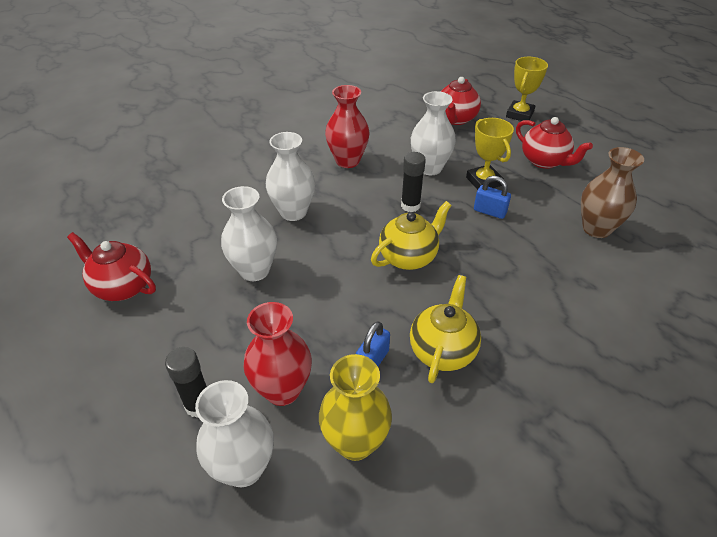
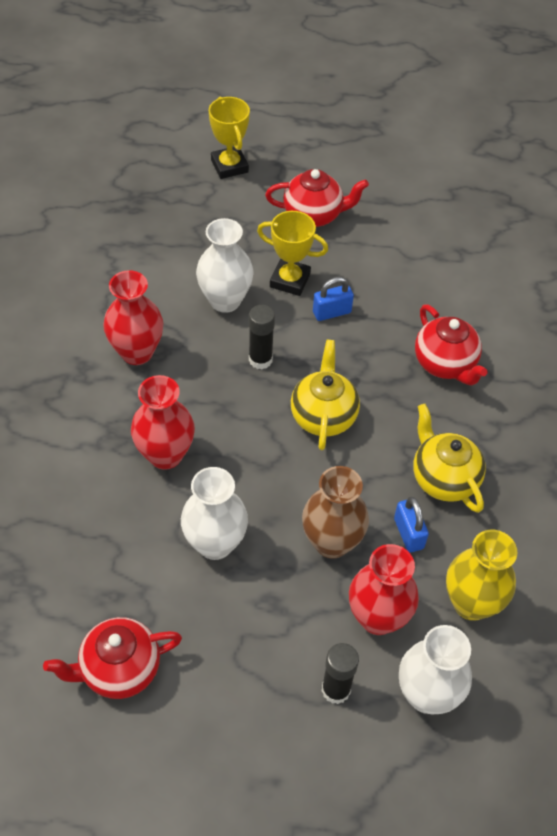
camera: 50 degrees left, 10 degrees up
(293, 212) = (165, 455): white vase -> red vase
(455, 119) = (176, 216): red teapot -> red teapot (445, 364)
(596, 229) = (427, 265): brown vase -> brown vase (331, 542)

